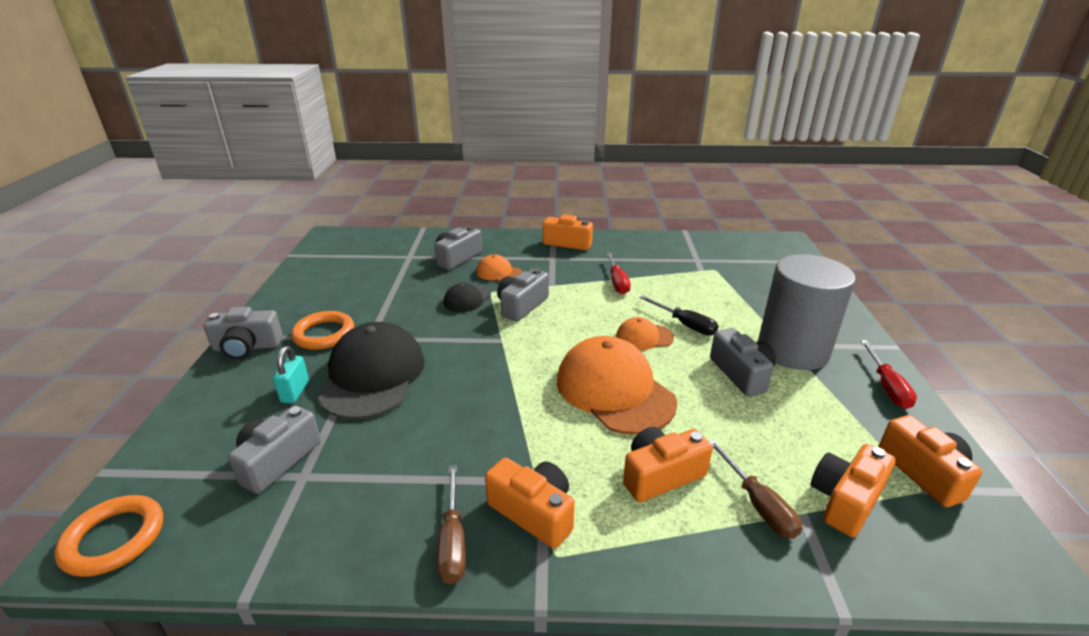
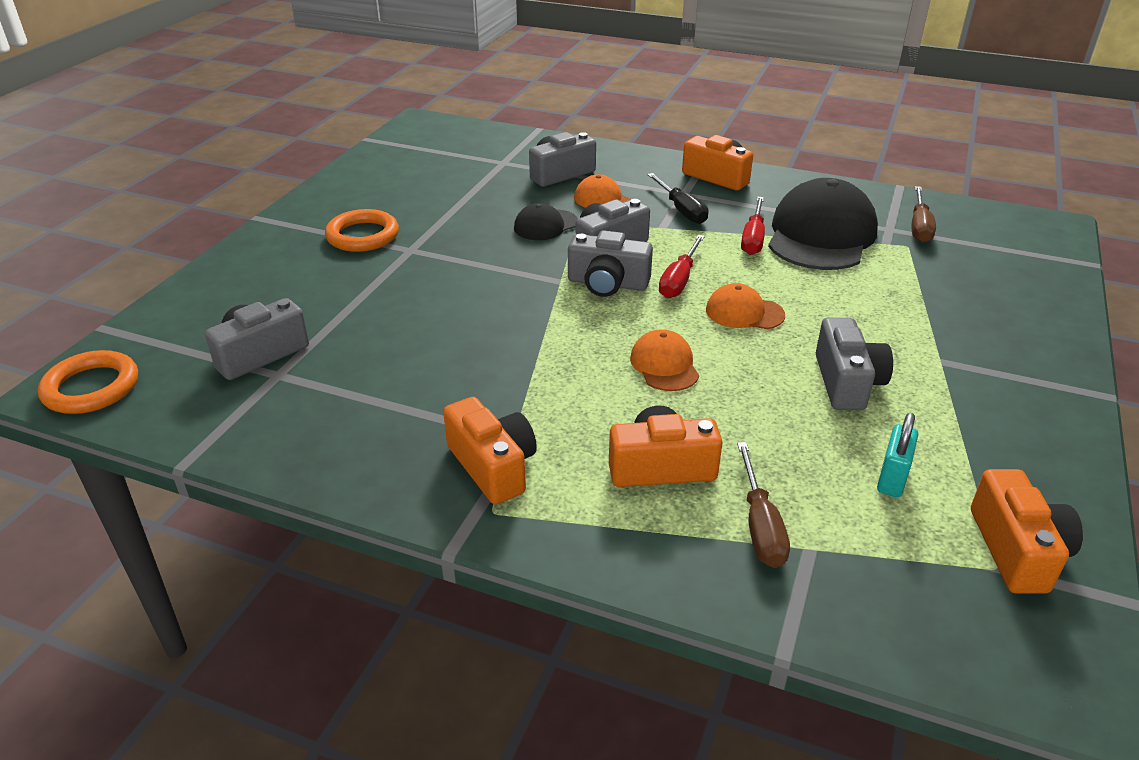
camera: 20 degrees right, 5 degrees up
(247, 347) = (277, 234): grey camera -> grey camera (607, 283)
(295, 392) = (306, 291): turquoise padlock -> turquoise padlock (892, 478)
(373, 375) = (394, 291): black cap -> black cap (821, 235)
(453, 541) = (394, 470): brown screwdriver -> brown screwdriver (919, 227)
(614, 390) = (664, 365): orange cap -> orange cap, size x0.49
(685, 324) = (811, 308): black screwdriver -> black screwdriver (681, 210)
(793, 350) = (944, 369): grey cylinder -> none
(845, 500) = (878, 551): orange camera -> none
(887, 387) = (1050, 442): red screwdriver -> red screwdriver (679, 280)

